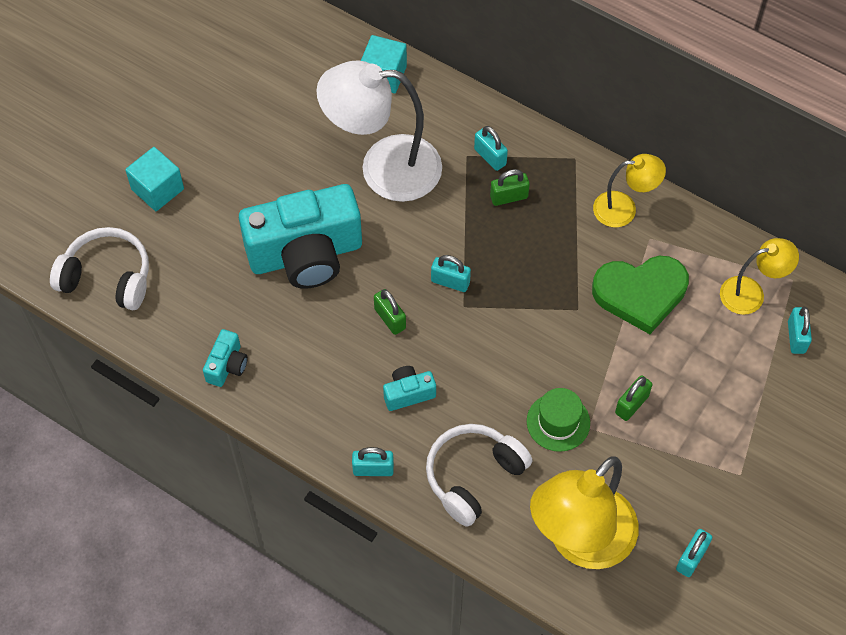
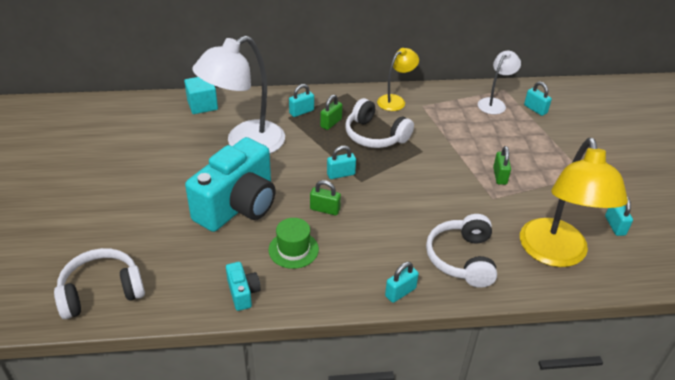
camera: 40 degrees left, 20 degrees down
(157, 189) = (98, 223): turquoise cube -> none
(408, 393) = (377, 240): turquoise camera -> none
(490, 157) = (301, 112): turquoise padlock -> turquoise padlock turned 45 degrees counterclockwise
(543, 250) = (375, 135): none -> white headphones
(558, 422) = (474, 205): green hat -> green hat (293, 249)
(640, 294) = (445, 129): green heart -> none
(751, 293) = (494, 103): yellow lamp -> white lamp

